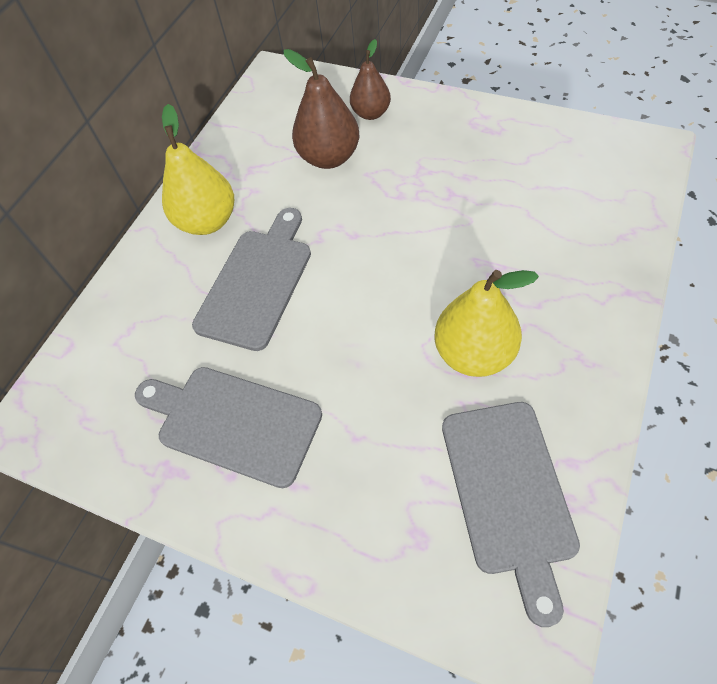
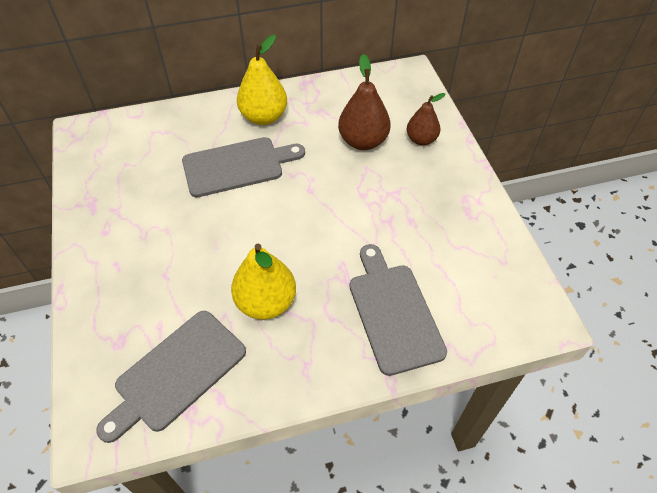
camera: 45 degrees right, 5 degrees down
(233, 423) = (137, 213): grey cutting board -> grey cutting board (393, 313)

